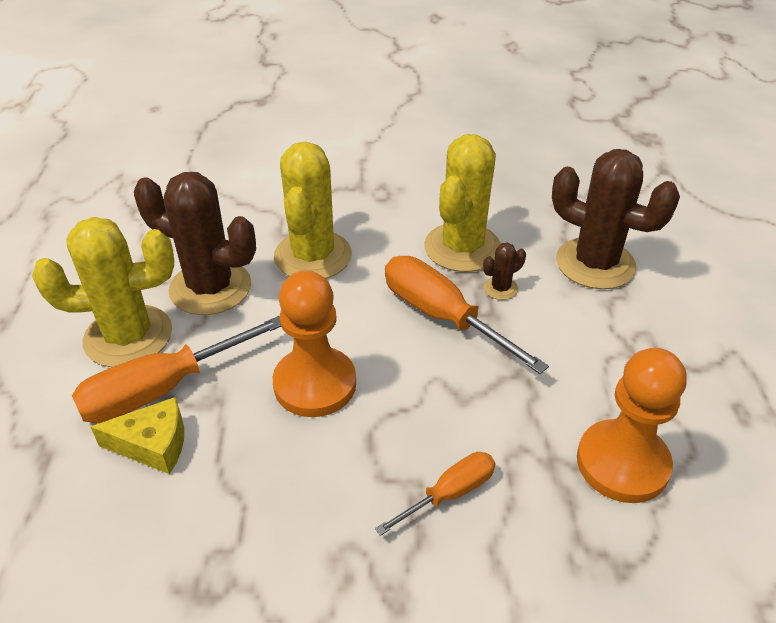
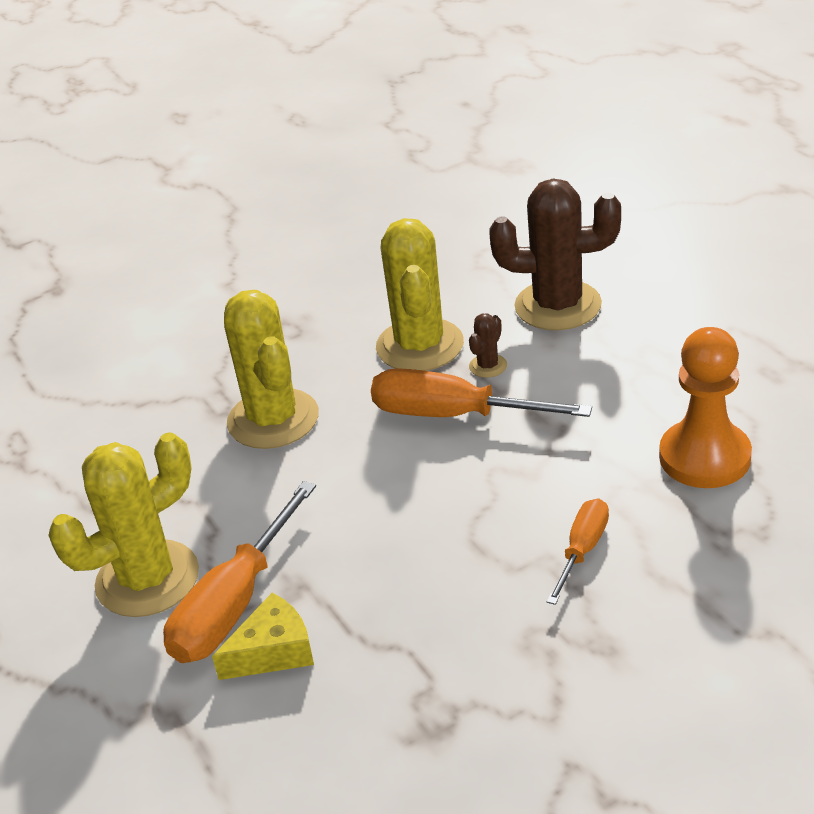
camera: 25 degrees left, 5 degrees down
(210, 288) = (191, 496): brown cactus -> none
(315, 384) = (383, 527): orange pawn -> none

